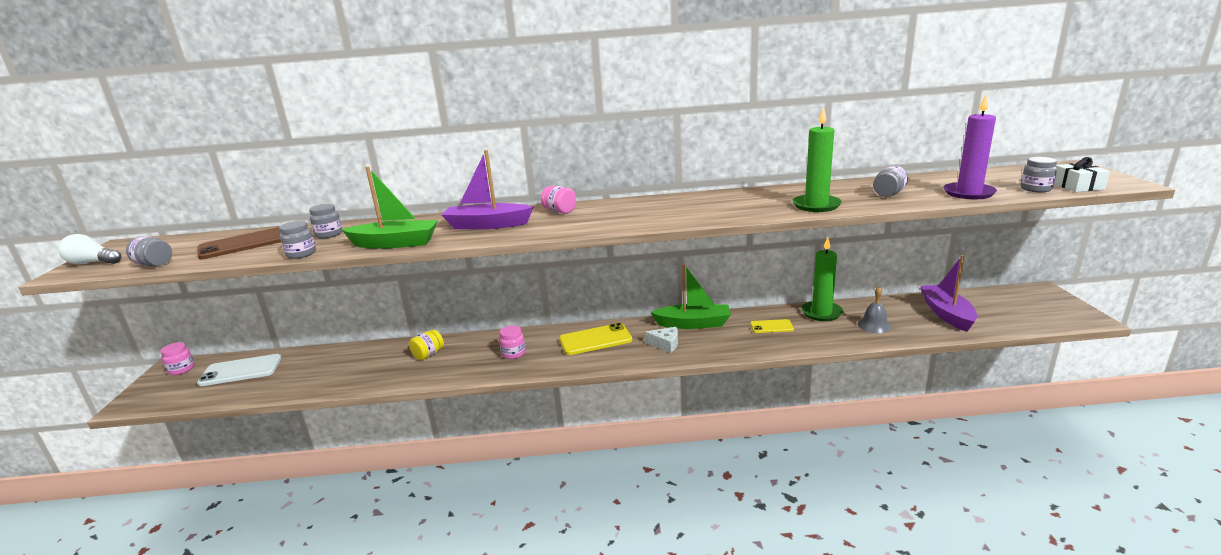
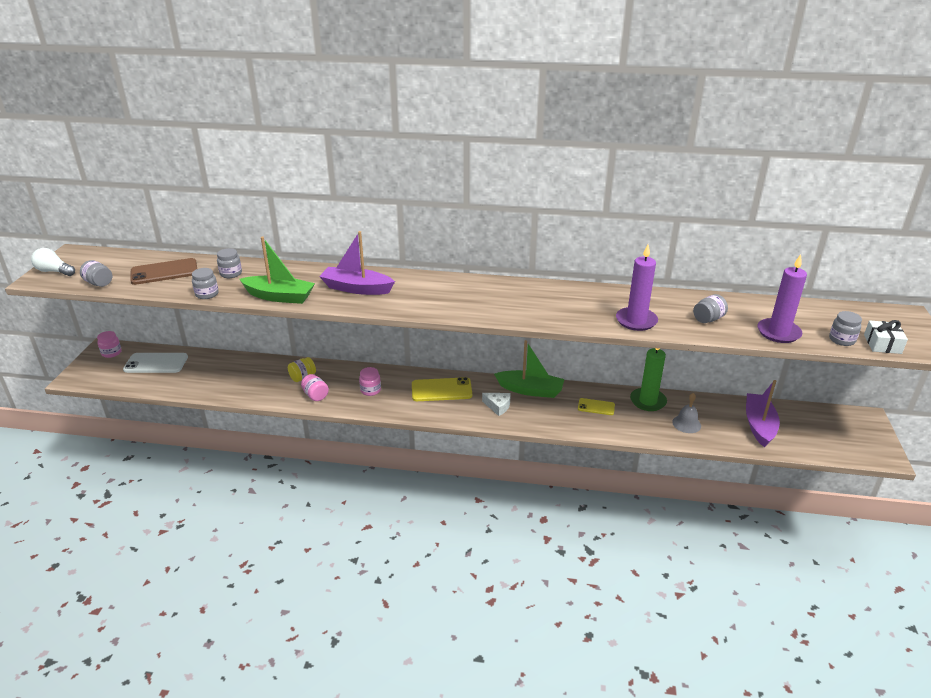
camera: 10 degrees right, 10 degrees up
(559, 211) = (420, 283): pink jar -> pink jar (315, 395)
(816, 205) = (636, 321): green candle -> purple candle

